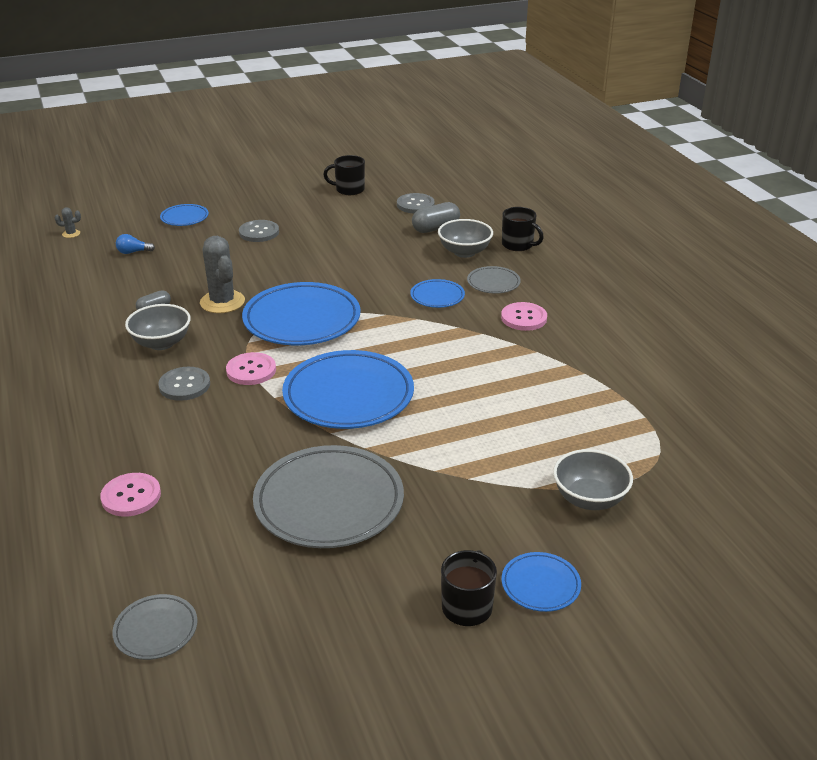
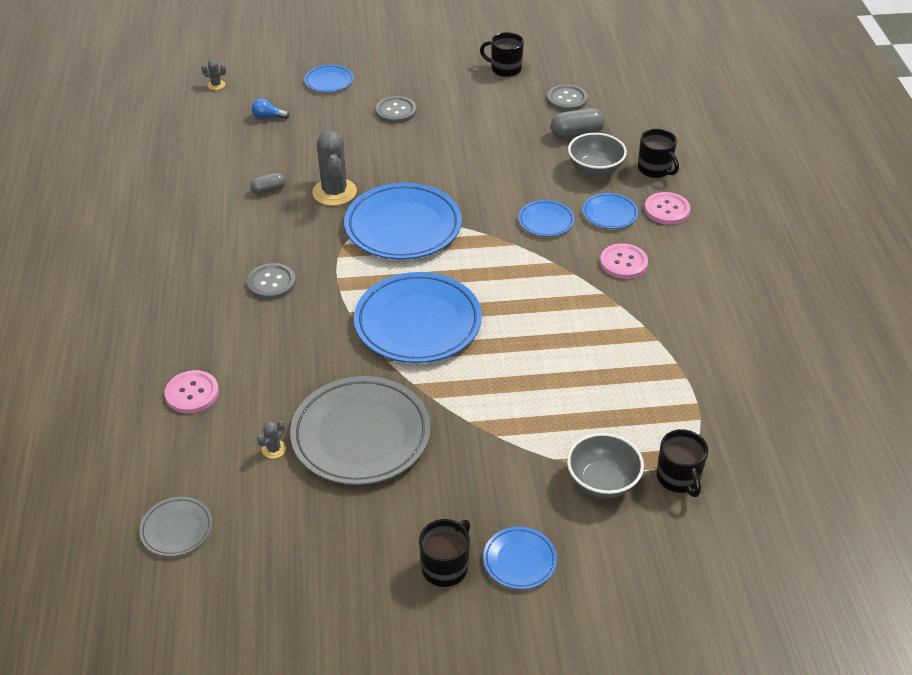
camera: 15 degrees right, 10 degrees up
(161, 343) = (264, 231): grey bowl -> none
(240, 532) = (274, 449): none -> grey cactus
(251, 370) = (337, 277): pink button -> pink button (667, 210)
(493, 283) = (609, 214): grey plate -> blue plate
(659, 482) = (678, 478): none -> black mug

